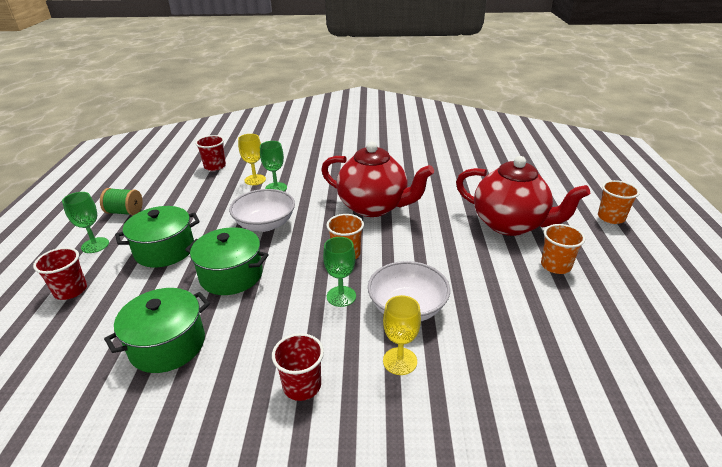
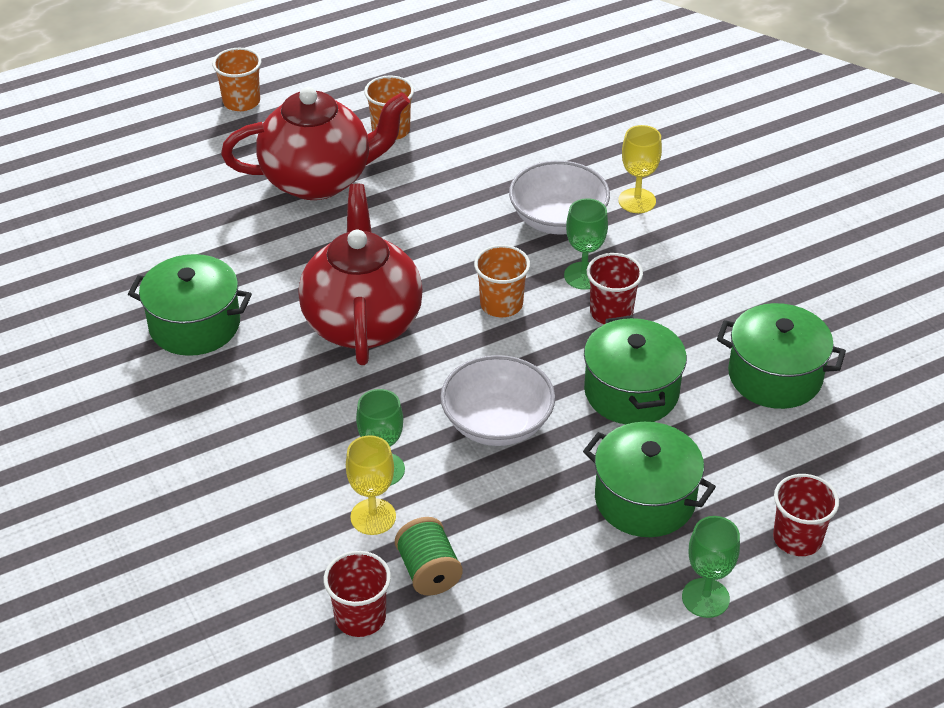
camera: 120 degrees left, 10 degrees up
(125, 212) = (603, 636): green spool -> green spool (428, 571)
(302, 386) = (723, 251): red cup -> red cup (611, 312)
(411, 167) = (194, 325): none -> green pot
(510, 224) = (319, 180): red teapot -> red teapot turned 75 degrees clockwise

